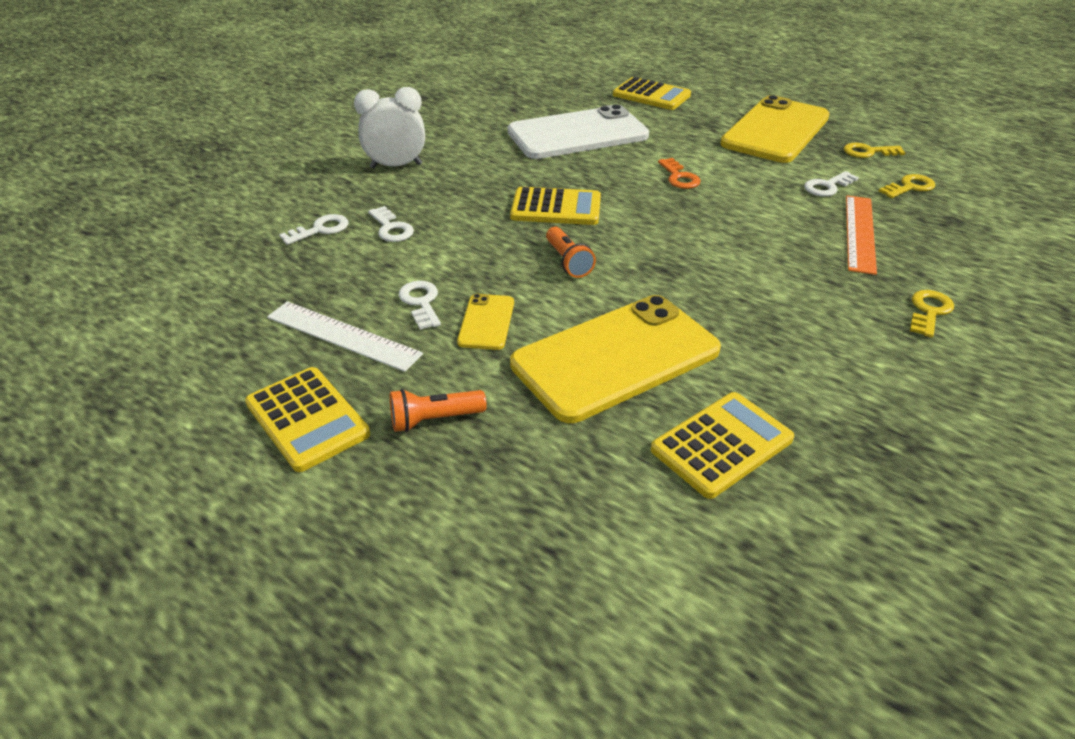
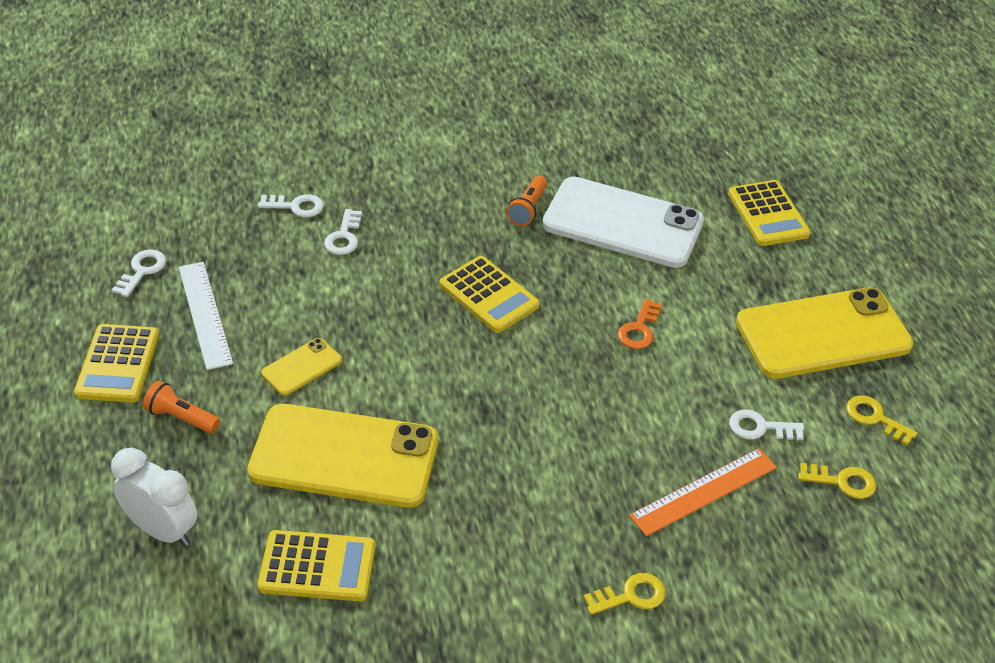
camera: 40 degrees right, 5 degrees up
(396, 166) = (425, 171): white clock -> white clock (162, 530)
(421, 302) = (282, 320): white key -> white key (142, 271)
(568, 262) = (425, 354): orange flashlight -> orange flashlight (528, 209)

